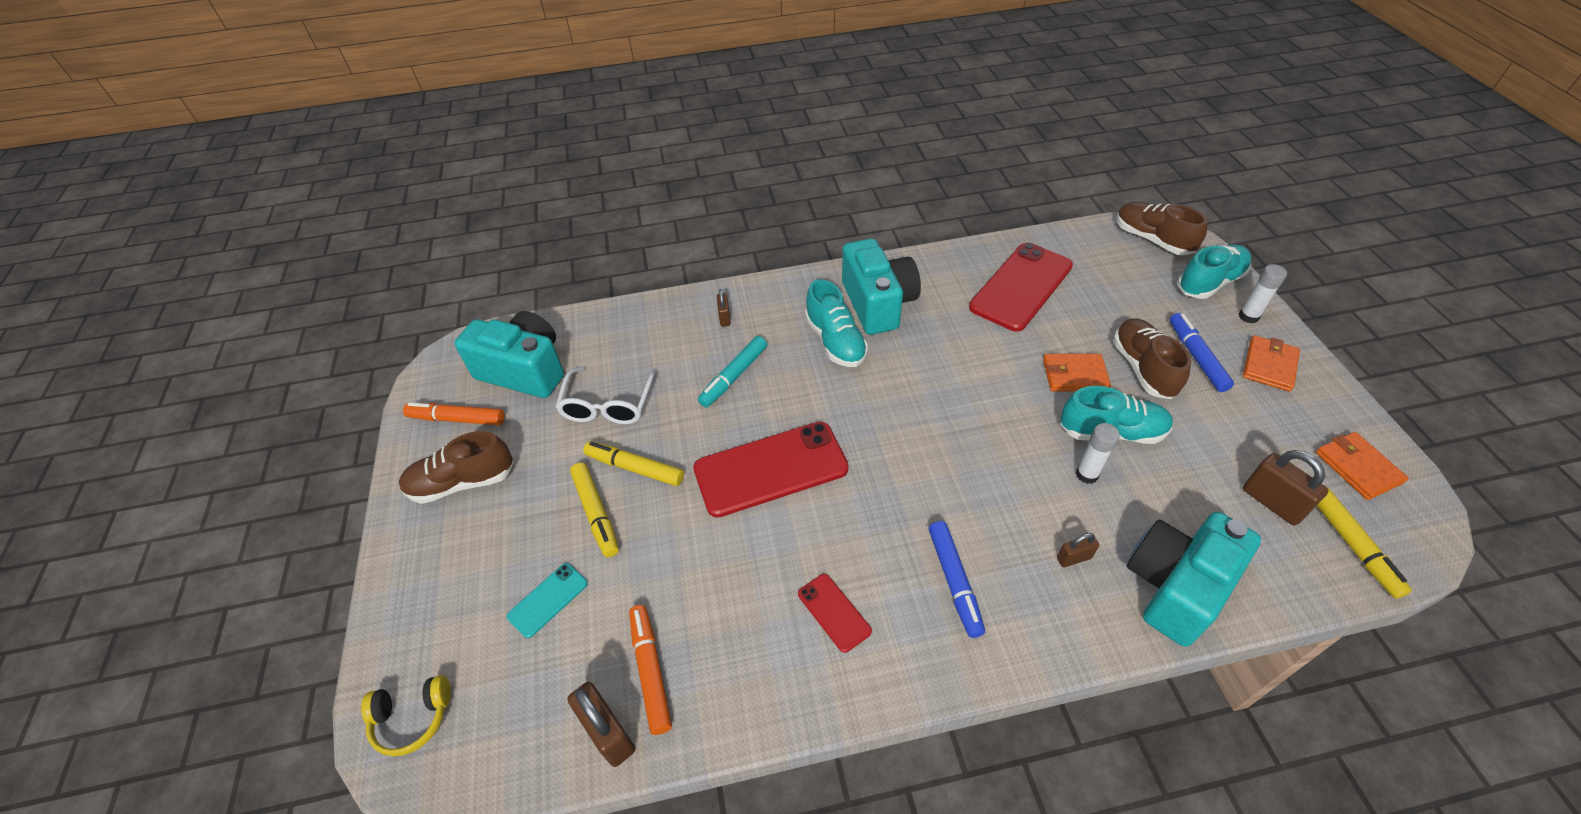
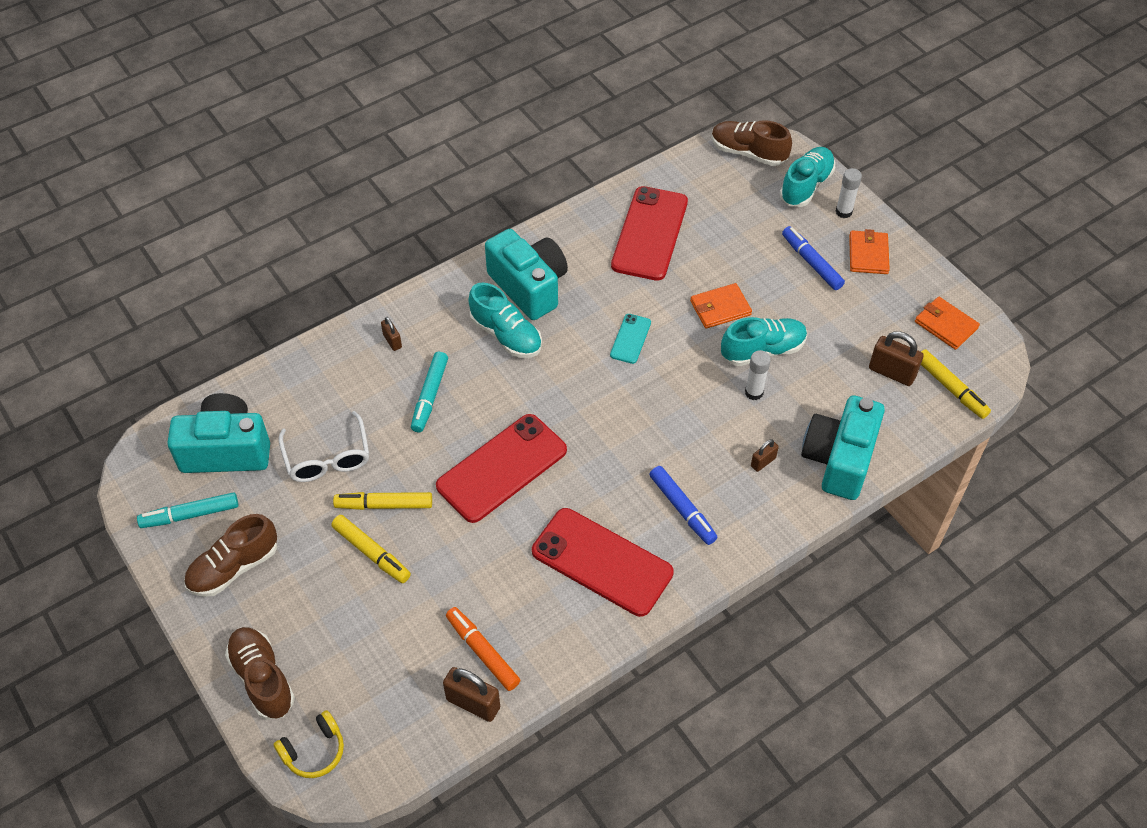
camera: 25 degrees left, 5 degrees up
(458, 419) = (191, 515): orange marker -> turquoise marker
(548, 600) = (370, 632): turquoise phone -> turquoise phone (630, 339)
(834, 612) = (602, 562): red phone -> red phone, size x2.10
(1143, 368) = (772, 285): brown shoe -> brown shoe (262, 679)

